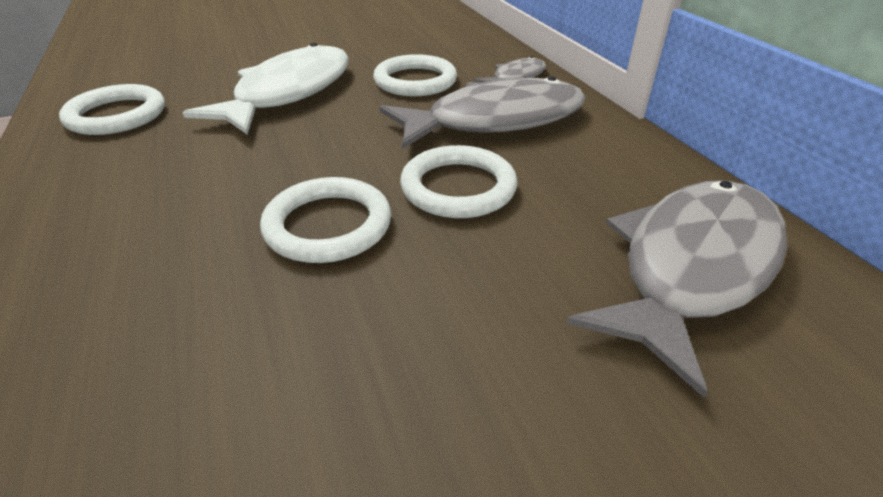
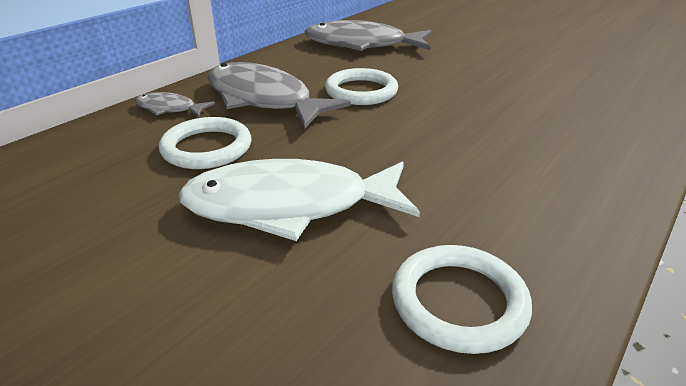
camera: 120 degrees left, 5 degrees down
(328, 225) = (440, 111): white ring -> none

